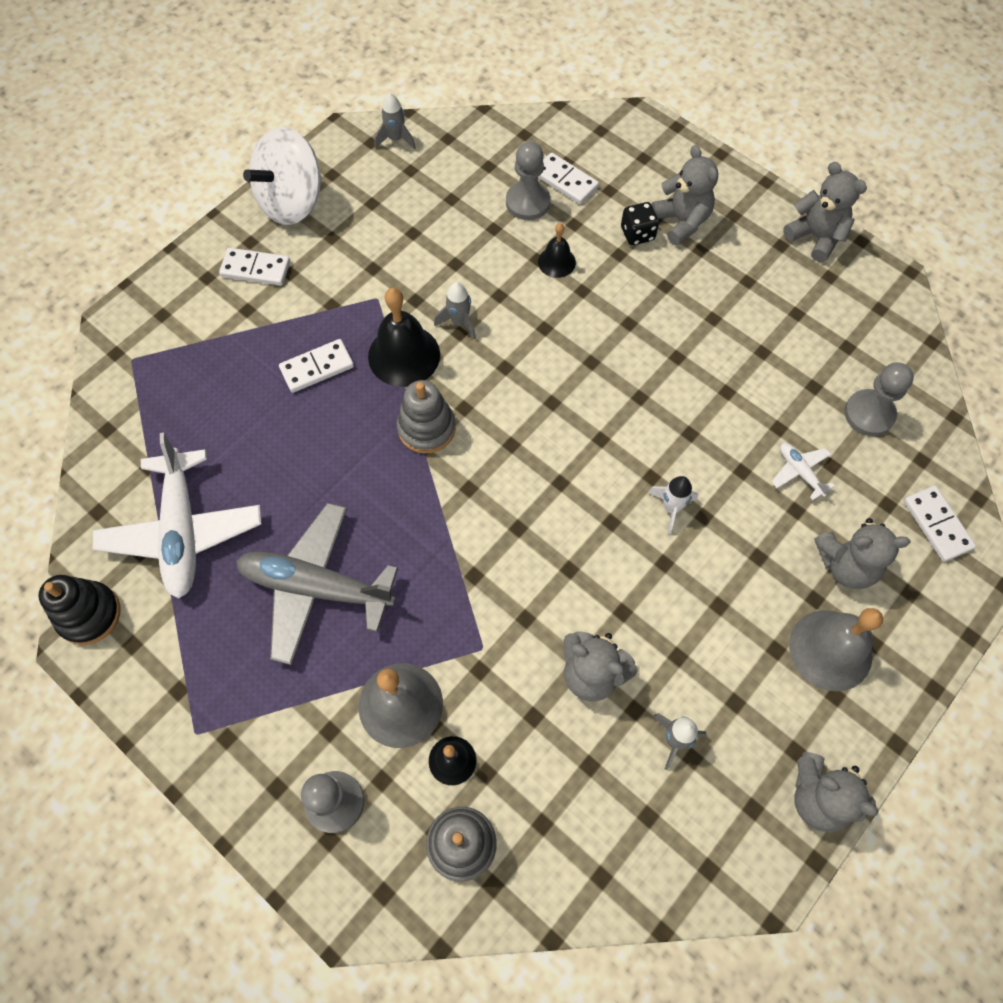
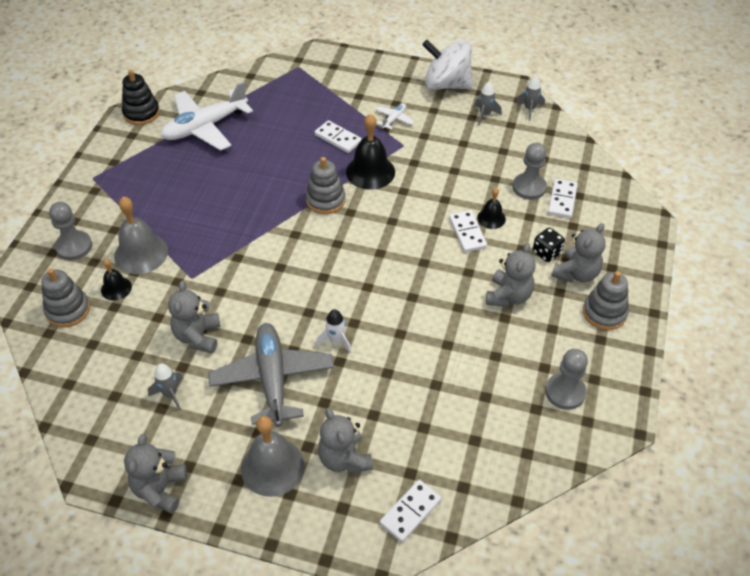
camera: 65 degrees right, 15 degrees down
(256, 269) = (388, 88): white domino -> white domino (467, 233)
(316, 587) = (197, 191): grey plane -> grey plane (272, 379)
(459, 321) = (411, 187): grey rocket -> grey rocket (485, 115)
(747, 224) = (604, 313): none -> grey stacking toy
(800, 472) = (406, 408): white plane -> white plane (394, 119)
(815, 237) = (625, 359): grey teddy bear -> grey teddy bear (508, 296)
(869, 414) = (483, 439): grey pawn -> grey pawn (565, 392)

